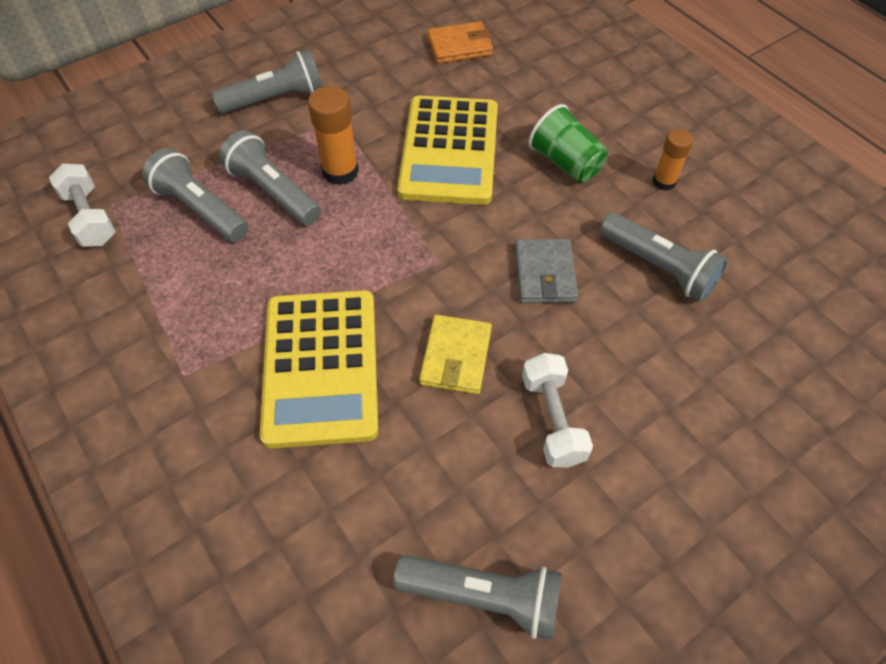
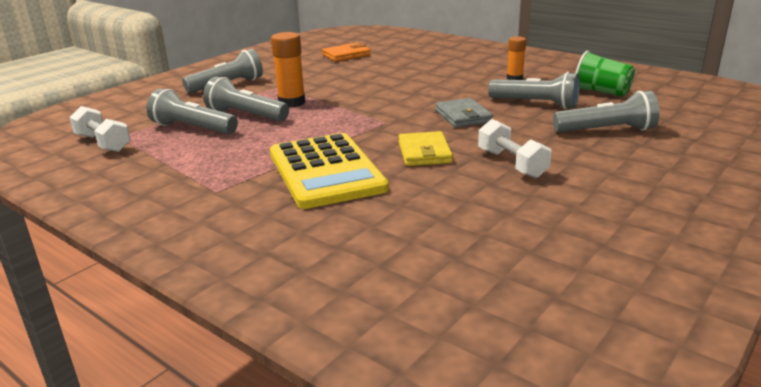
camera: 15 degrees left, 30 degrees down
(449, 151) = (365, 86): yellow calculator -> none
(483, 596) = (519, 238): grey flashlight -> grey flashlight (606, 130)
(565, 162) = (446, 80): green cup -> green cup (601, 92)

